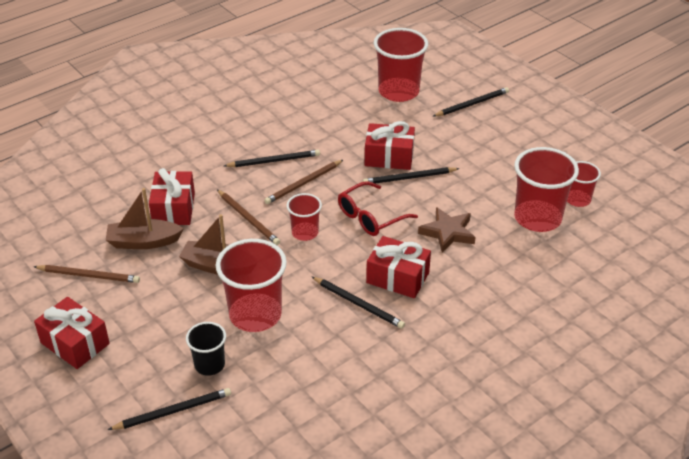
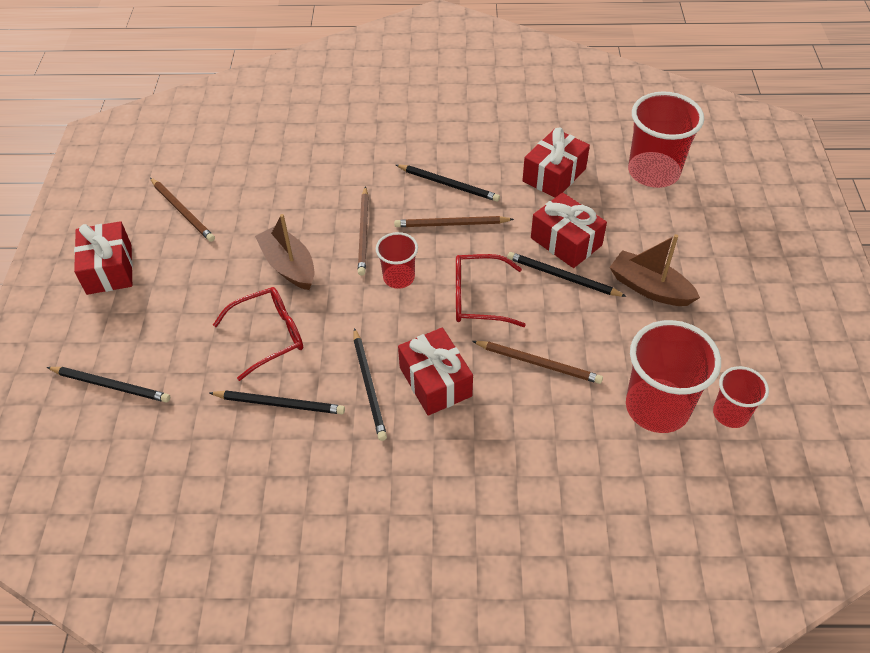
camera: 40 degrees right, 10 degrees up
(143, 242) = (255, 204): brown boat -> brown boat (649, 288)
(174, 209) = (312, 185): red gift -> red gift (554, 175)
(209, 365) = (183, 360): black cup -> none
(255, 315) = (269, 336): red cup -> red glasses
(448, 232) = (538, 363): brown star -> brown pencil
(472, 104) = (723, 228): black pencil -> black pencil (280, 404)

